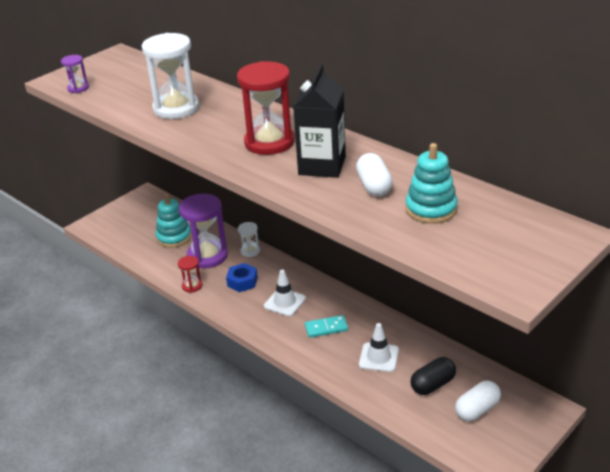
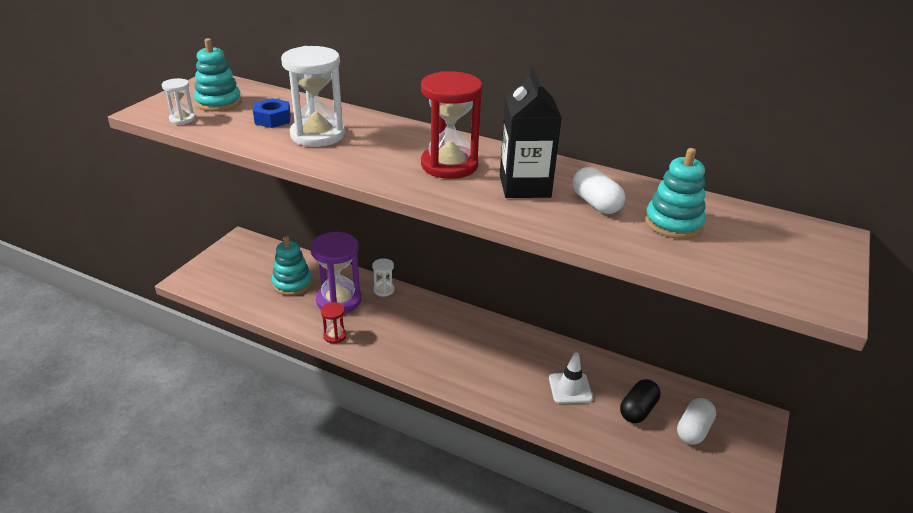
camera: 20 degrees left, 0 degrees up
(78, 88) = (182, 119): purple hourglass -> white hourglass
(112, 74) = (218, 102): none -> turquoise stacking toy
(242, 282) = (389, 324): blue nut -> blue nut (272, 119)
(285, 302) = (445, 341): white traffic cone -> none
(326, 328) = (501, 364): turquoise domino -> none

